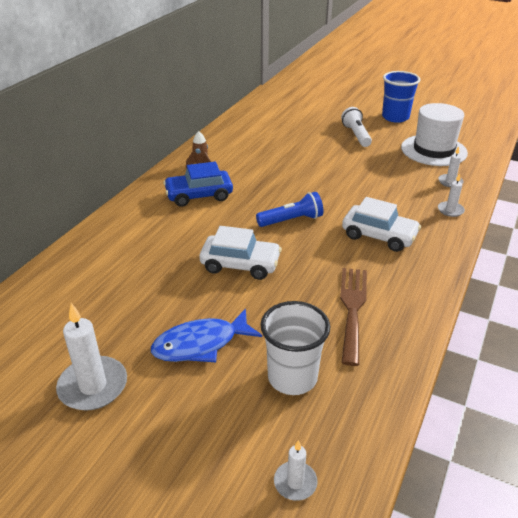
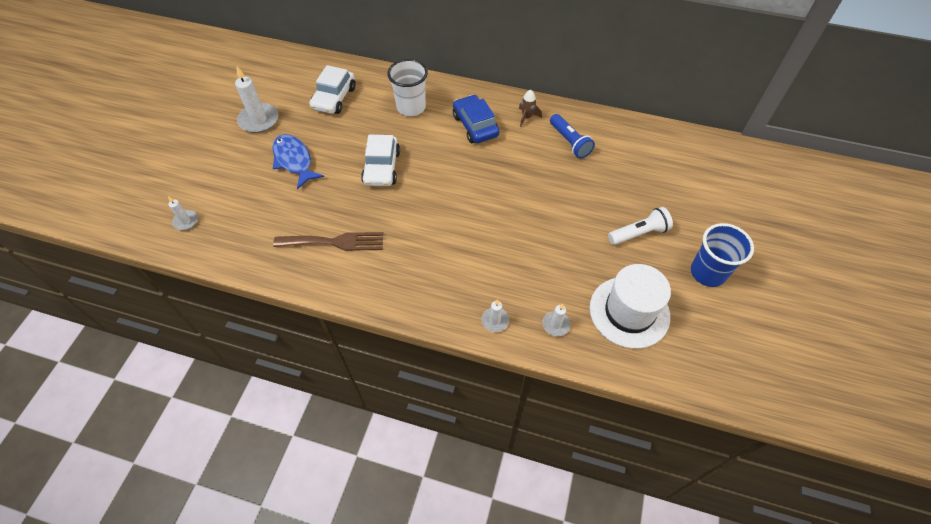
camera: 80 degrees right, 20 degrees up
(291, 220) = (449, 192): blue flashlight -> blue flashlight (569, 142)
(292, 377) = (264, 212): white cup -> white cup (411, 107)
(379, 236) = (437, 258): white car -> white car (334, 98)

